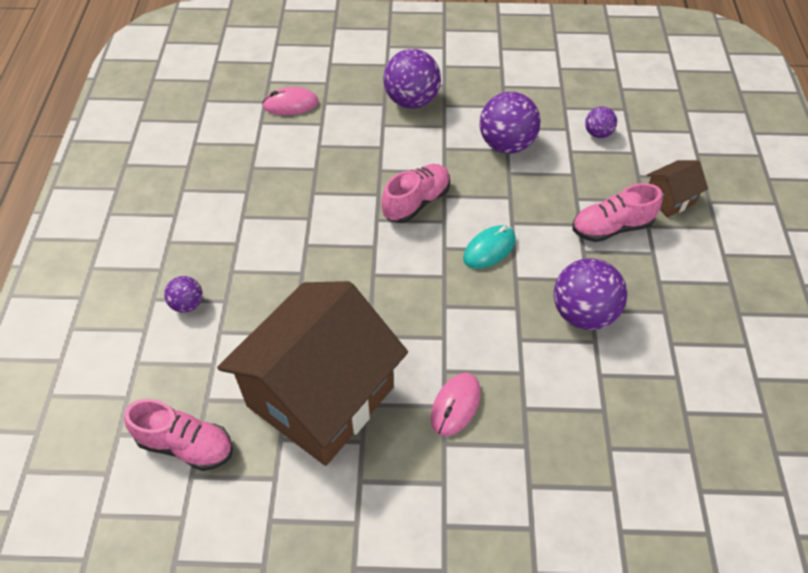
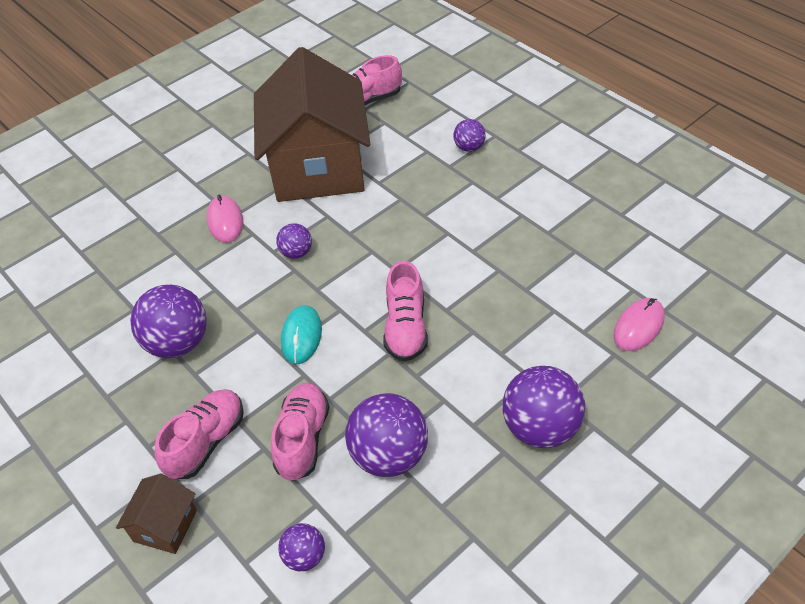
camera: 140 degrees right, 5 degrees down
(428, 320) = (296, 253): none -> purple ball
(548, 186) = (303, 439): none -> pink shoe

